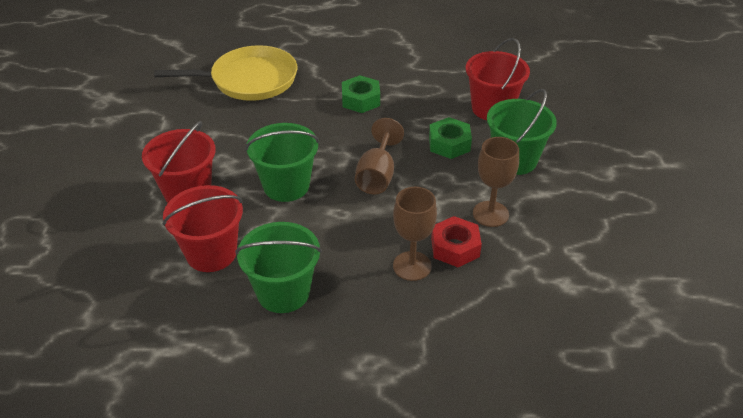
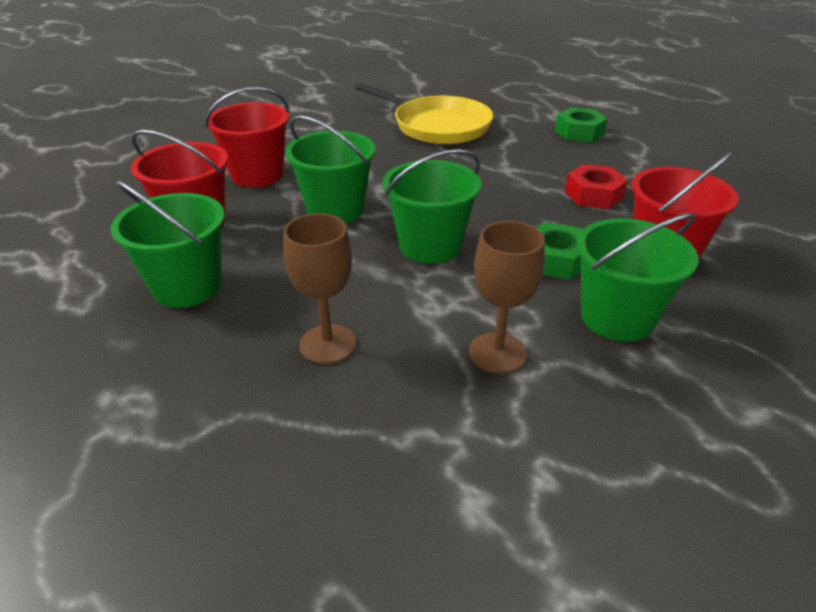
camera: 45 degrees right, 5 degrees down
(360, 100) = (516, 180): green nut -> green nut (579, 132)
(377, 175) = (430, 246): brown goblet -> green bucket
(455, 247) = (401, 358): red nut -> red nut (593, 195)

